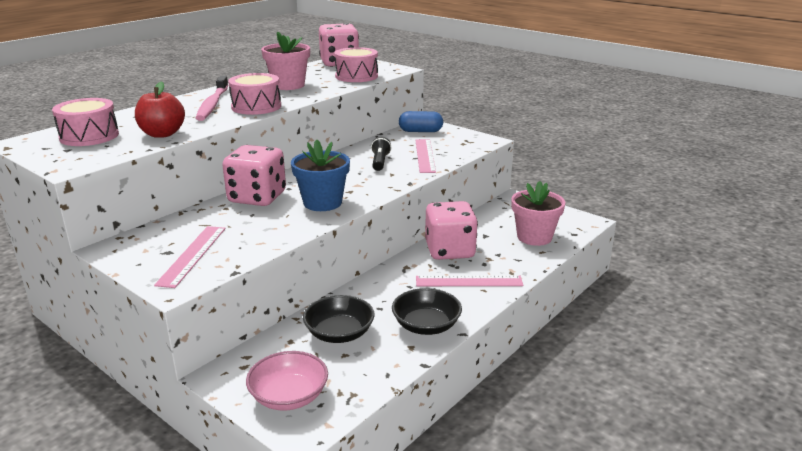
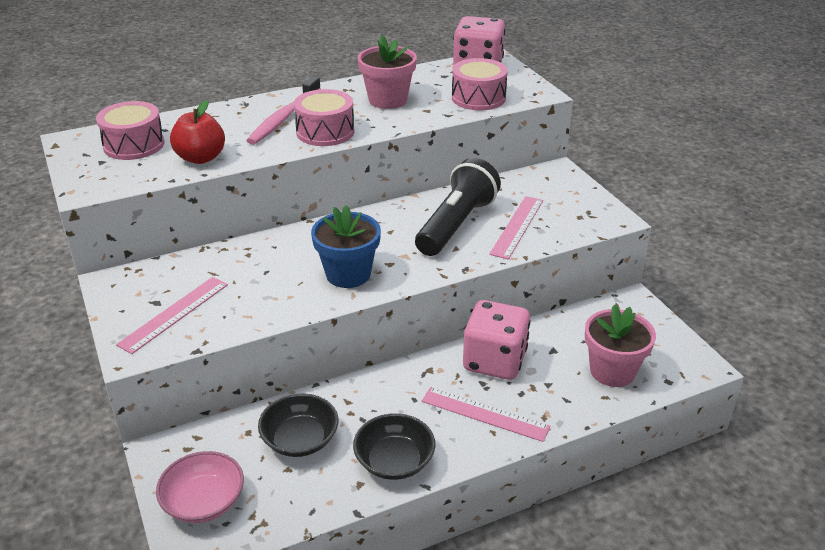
camera: 25 degrees right, 10 degrees up
(257, 197) = (288, 247): pink dice -> none
(380, 162) = (456, 224): black flashlight -> black flashlight, size x2.04
(420, 131) = (543, 183): blue capsule -> none

